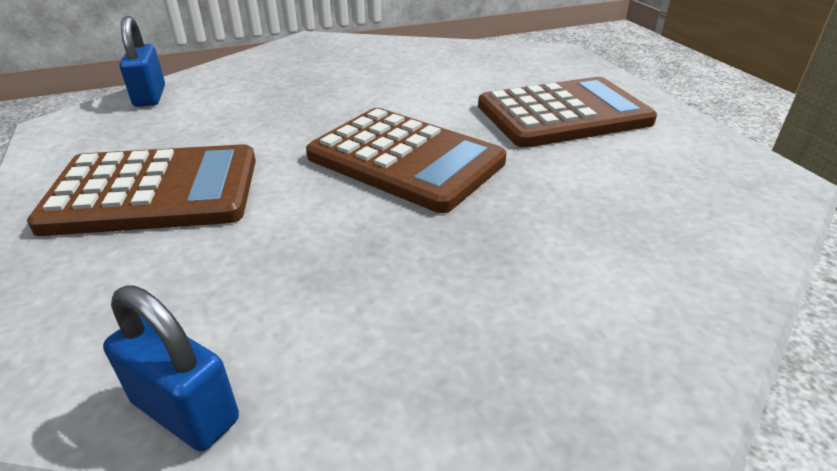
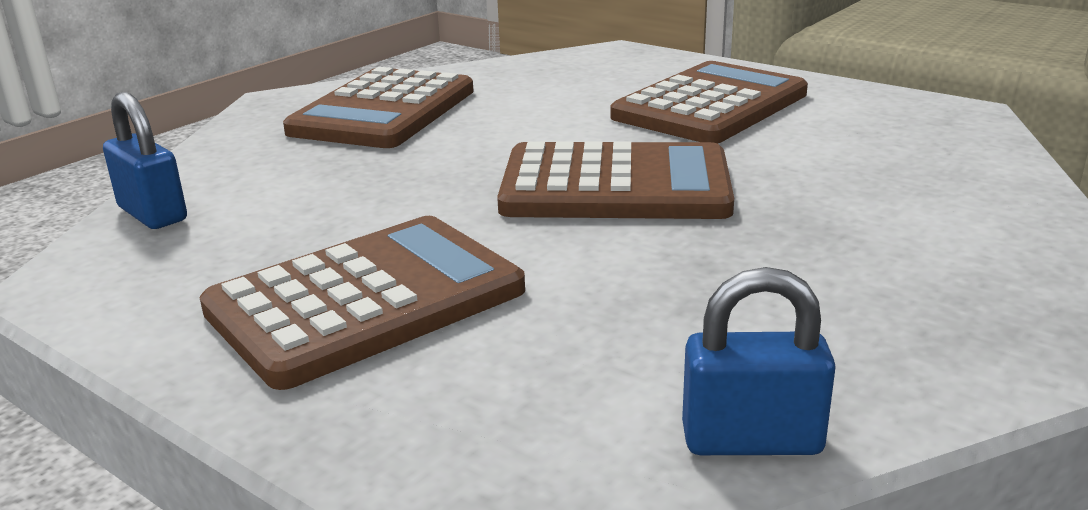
camera: 30 degrees left, 10 degrees down
(352, 62) = (384, 111): none -> brown calculator

